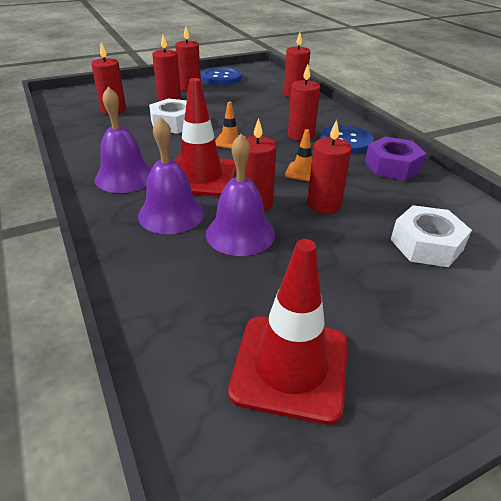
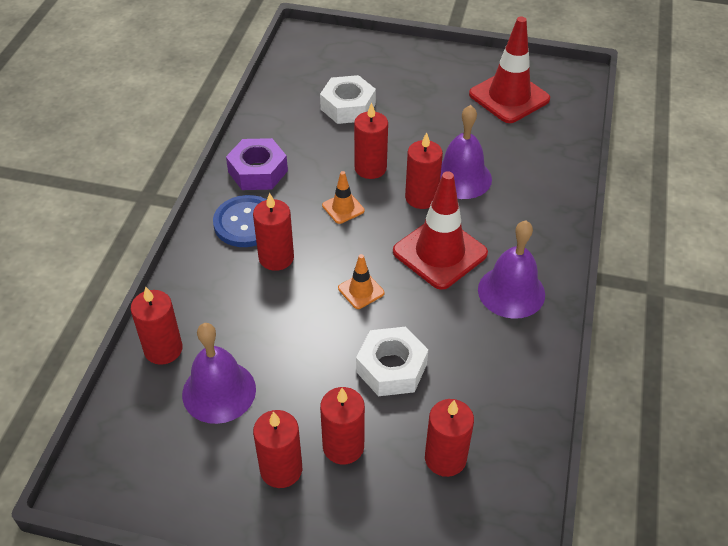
camera: 140 degrees left, 10 degrees up
(171, 214) = (499, 222): purple bell -> purple bell (219, 391)
(221, 78) = (199, 476): blue button -> none

